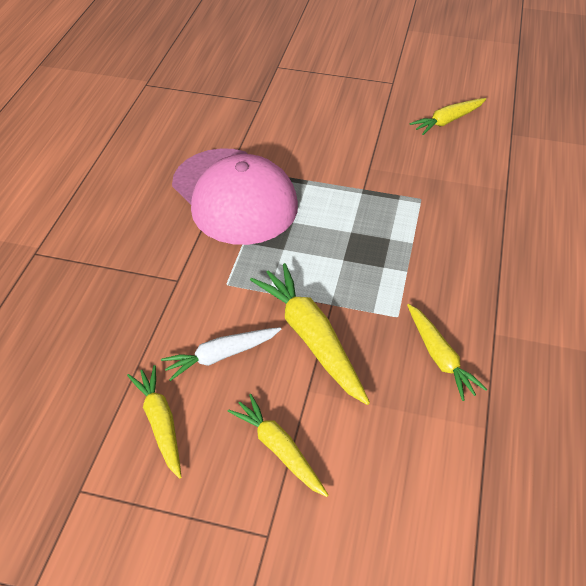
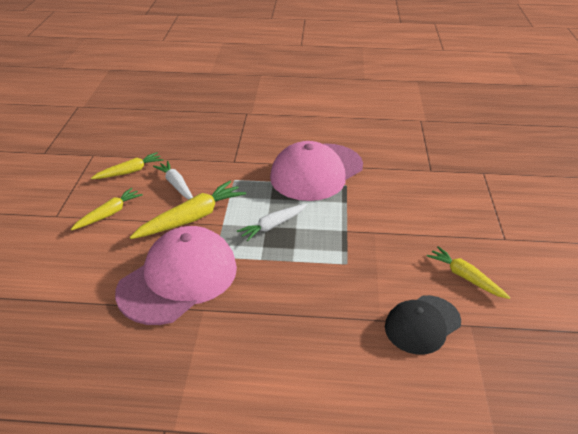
camera: 80 degrees right, 10 degrees down
(343, 252) = (273, 226): none -> white carrot
(439, 357) = (178, 279): yellow carrot -> pink cap
(512, 162) = (422, 324): none -> black cap

